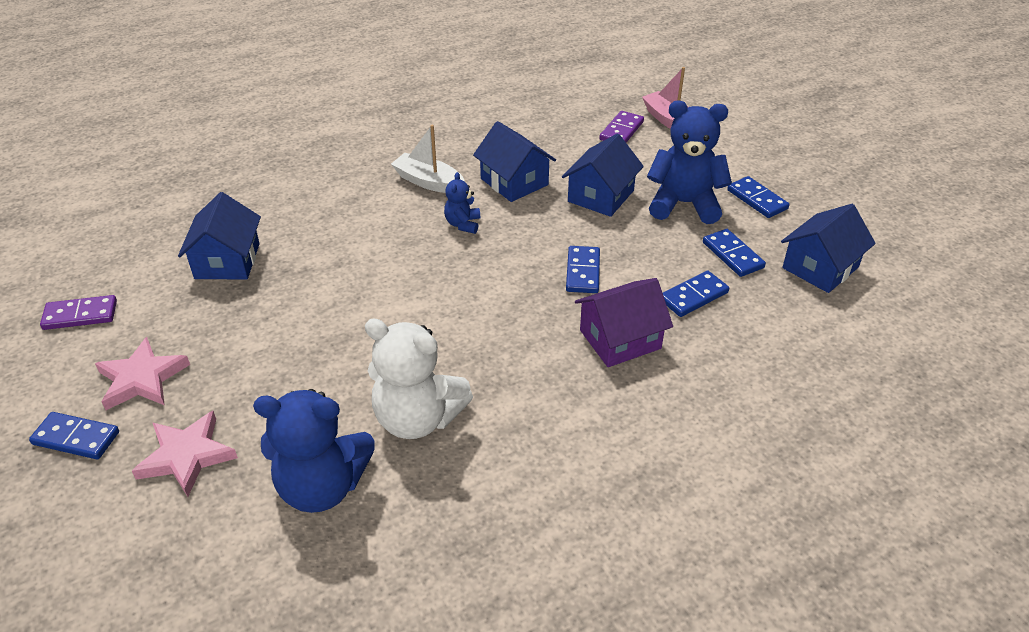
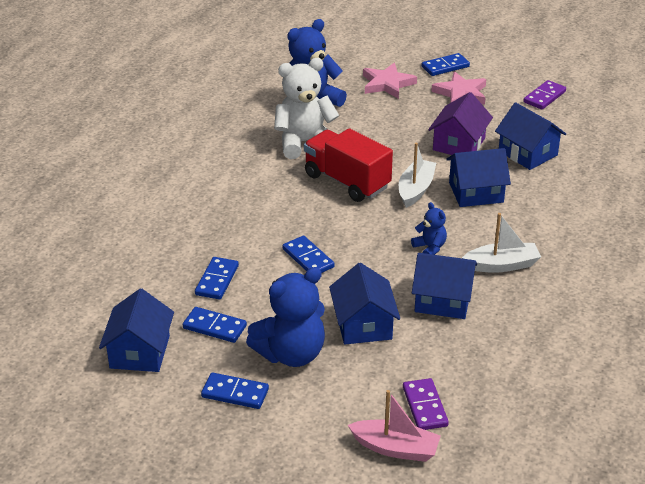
camera: 140 degrees right, 5 degrees down
(342, 250) = (476, 192): none -> blue house
(390, 284) = (416, 189): none -> white boat
(442, 333) = (347, 181): none -> red truck
(620, 339) = (239, 230): purple house -> purple house (459, 144)

